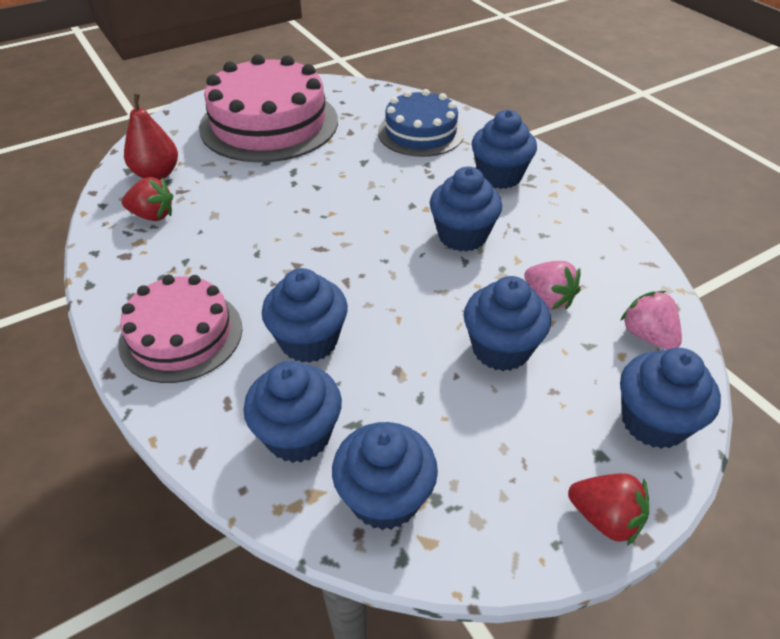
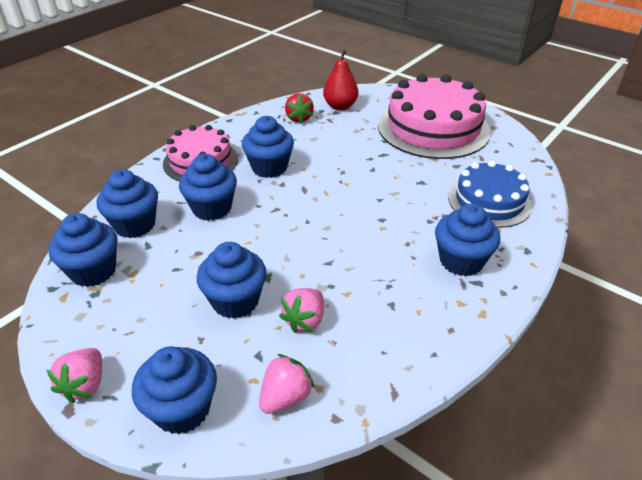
camera: 70 degrees right, 5 degrees down
(462, 236) = (359, 254): blue cupcake -> blue cupcake (269, 167)
(605, 518) = (85, 385): red strawberry -> pink strawberry

